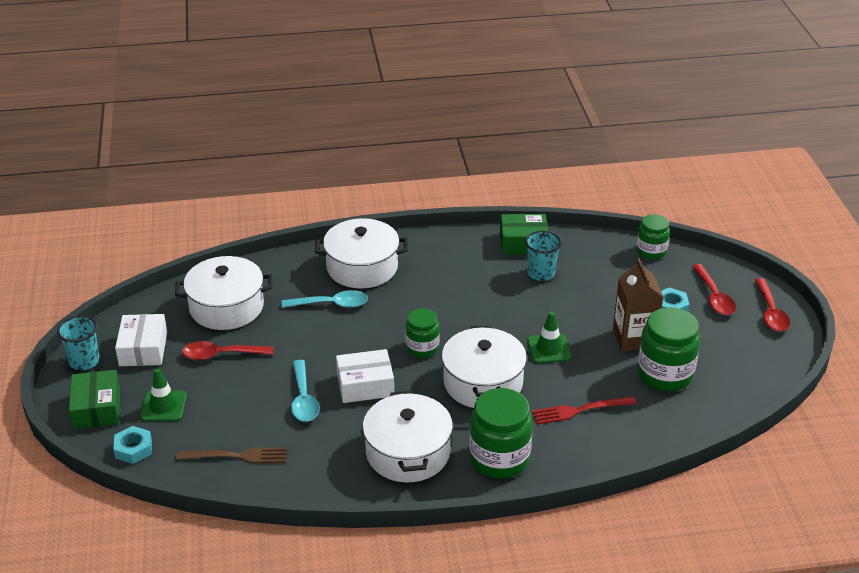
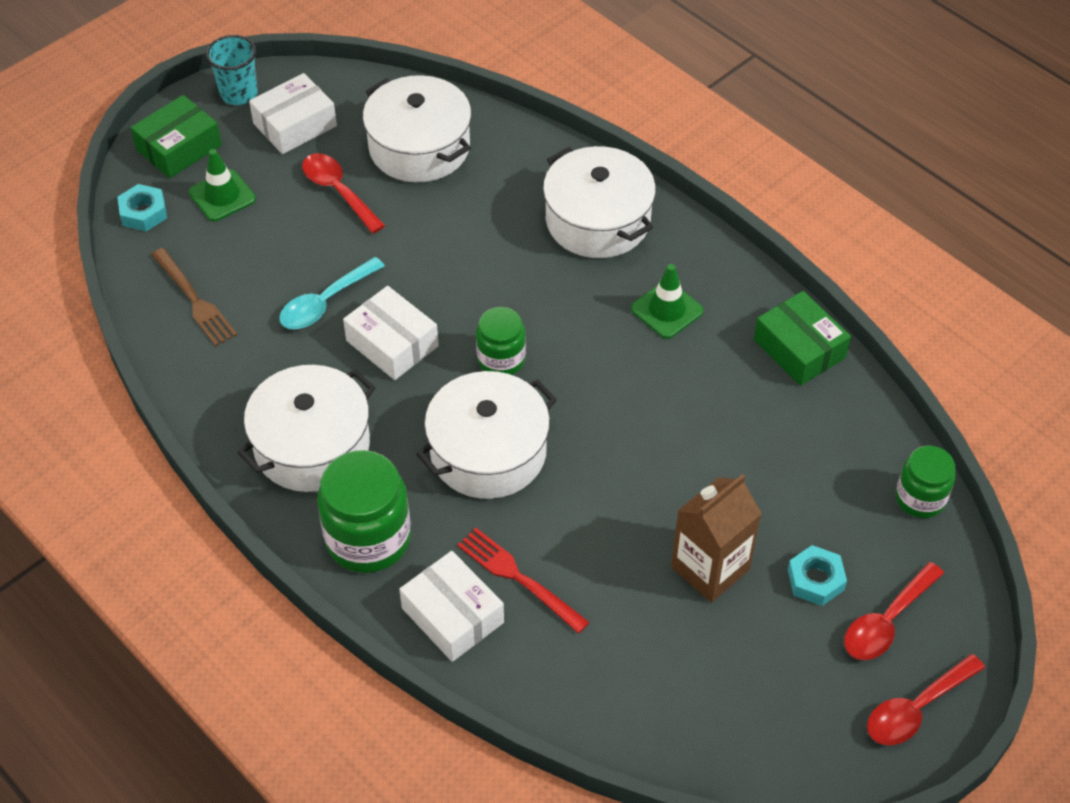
camera: 55 degrees right, 15 degrees up
(331, 304) = (505, 232): turquoise spoon -> none
(541, 273) = (752, 400): turquoise cup -> none
(549, 349) = (608, 486): green traffic cone -> green traffic cone (667, 310)
(583, 447) = (452, 615): none -> white box
(665, 374) = (666, 639): green jar -> none

